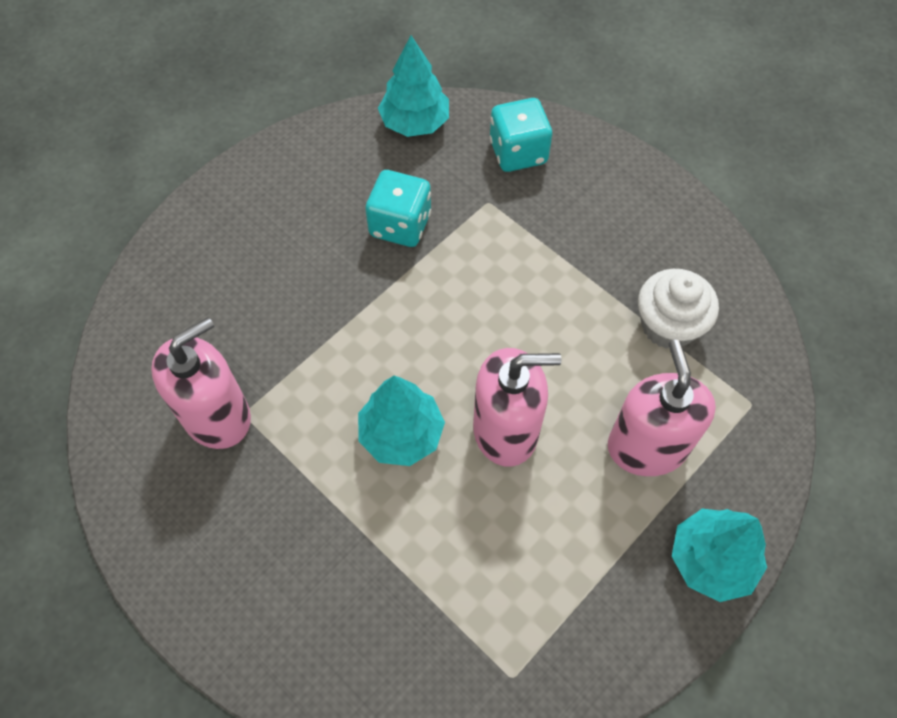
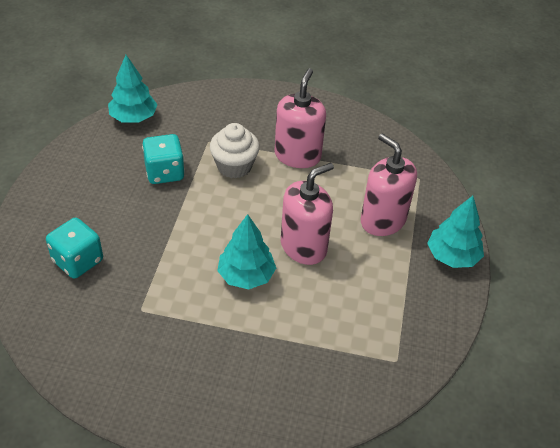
camera: 35 degrees left, 15 degrees down
(217, 416) = (124, 319): pink soap dispenser -> pink soap dispenser (297, 155)
(518, 152) = (207, 110): turquoise dice -> turquoise dice (78, 261)
(668, 325) = (351, 160): white cupcake -> white cupcake (234, 166)

